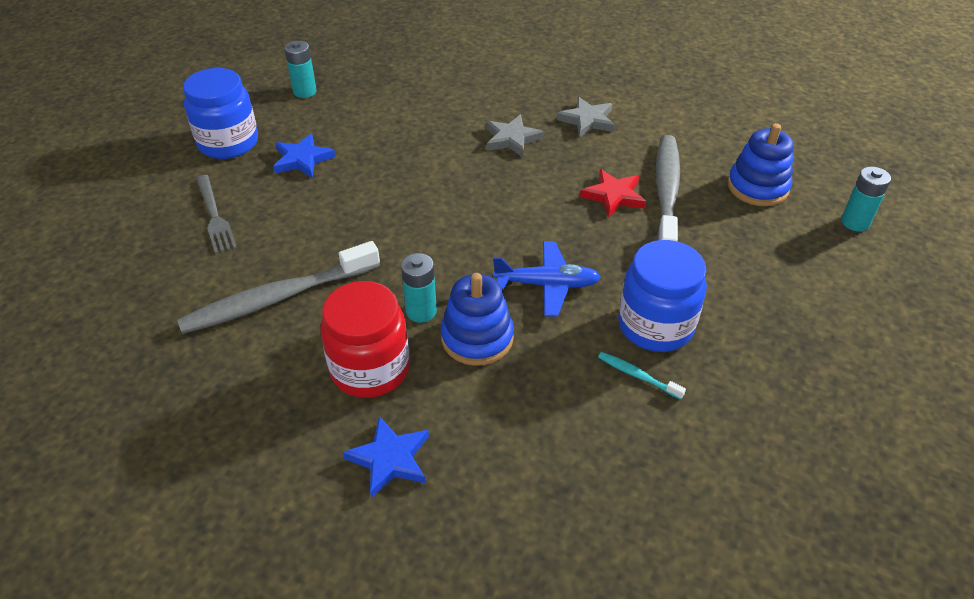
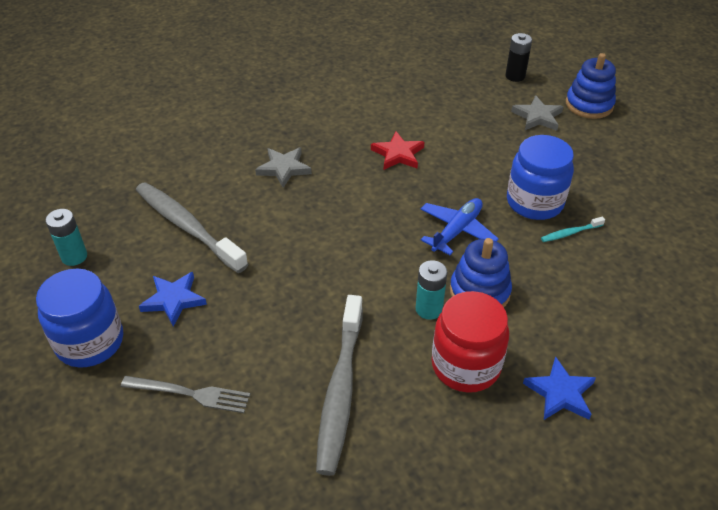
camera: 55 degrees left, 0 degrees up
(587, 120) = (304, 122): grey star -> grey star (537, 117)
(666, 193) = (418, 130): grey toothbrush -> grey toothbrush (188, 227)
(757, 187) = (450, 92): blue stacking toy -> blue stacking toy (589, 105)
(855, 222) = (515, 76): turquoise battery -> black battery

